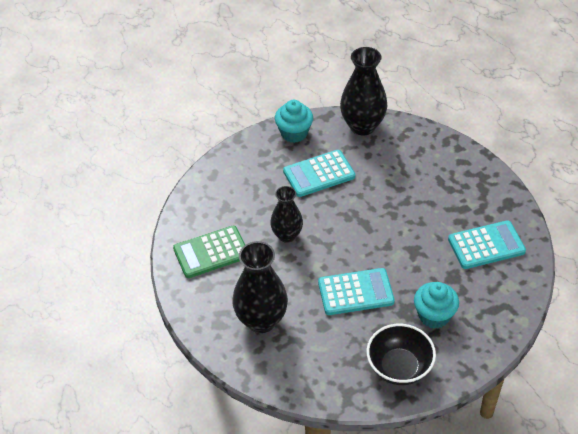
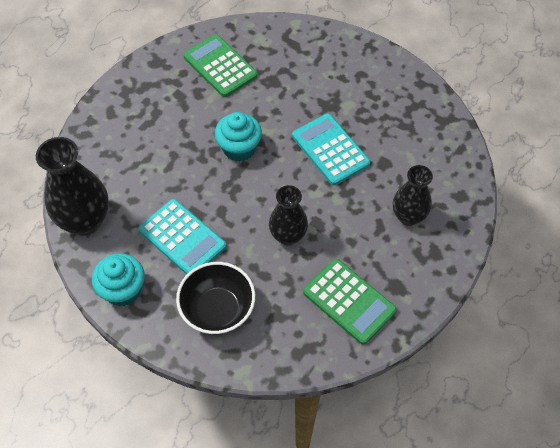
camera: 115 degrees left, 10 degrees up
(261, 320) = (408, 216): black vase -> black vase, size x0.64
(399, 367) = (394, 92): black bowl -> black bowl (218, 310)
(434, 315) = (324, 83): turquoise cupcake -> turquoise cupcake (239, 148)
(486, 245) = (220, 66): turquoise calculator -> green calculator

